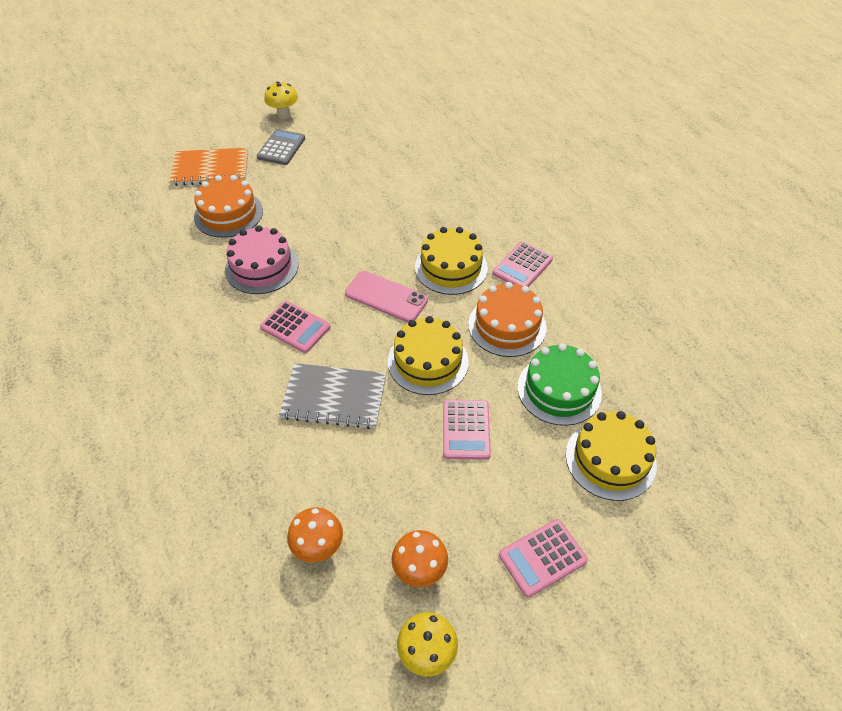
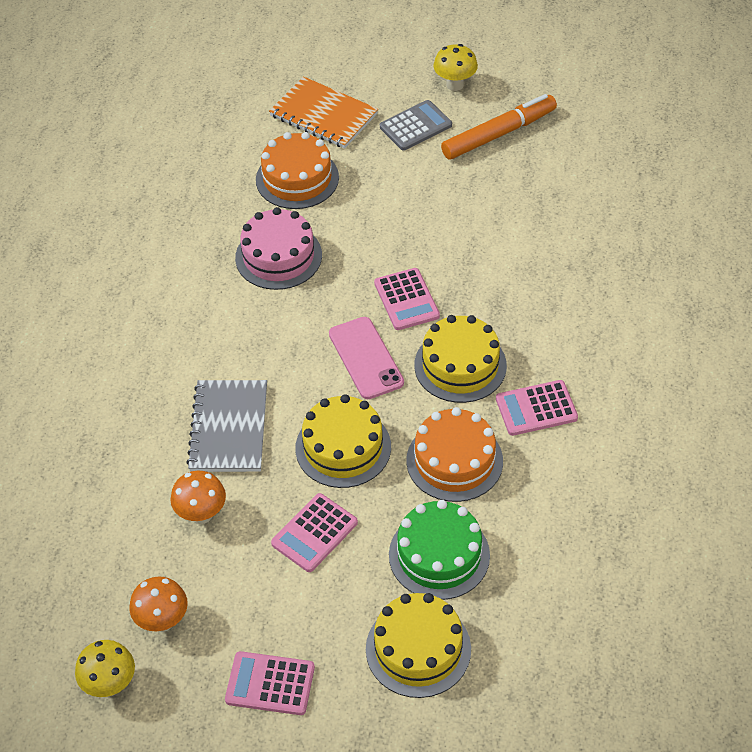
camera: 40 degrees right, 0 degrees up
(295, 327) = (255, 338): pink calculator -> pink calculator (406, 300)
(318, 548) = (103, 547): orange mushroom -> orange mushroom (201, 514)
(334, 397) = (229, 428): grey notebook -> grey notebook turned 45 degrees clockwise
(339, 129) = (499, 134): none -> orange marker

